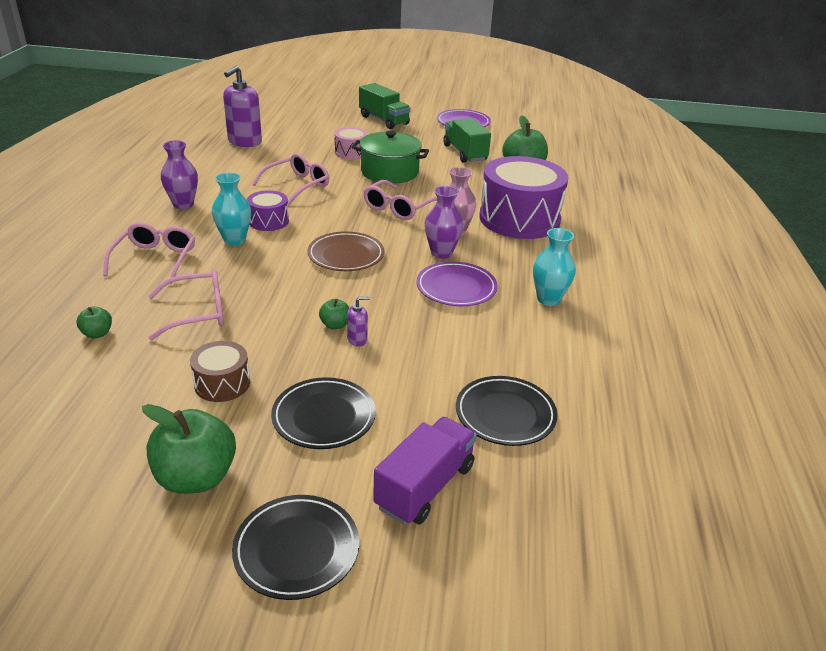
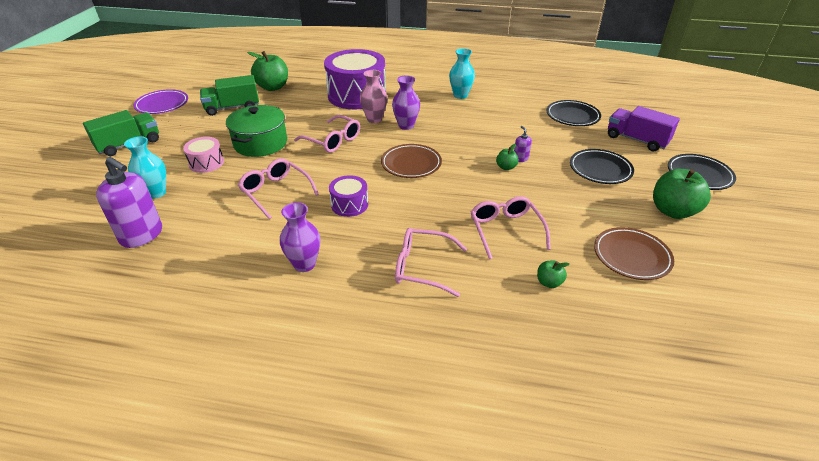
camera: 85 degrees left, 5 degrees up
(112, 407) = (631, 256): none -> brown plate
(222, 383) = (586, 209): brown drum -> none
(234, 240) = (385, 222): turquoise vase -> turquoise vase (156, 193)
(456, 288) = (452, 123): purple plate -> none

